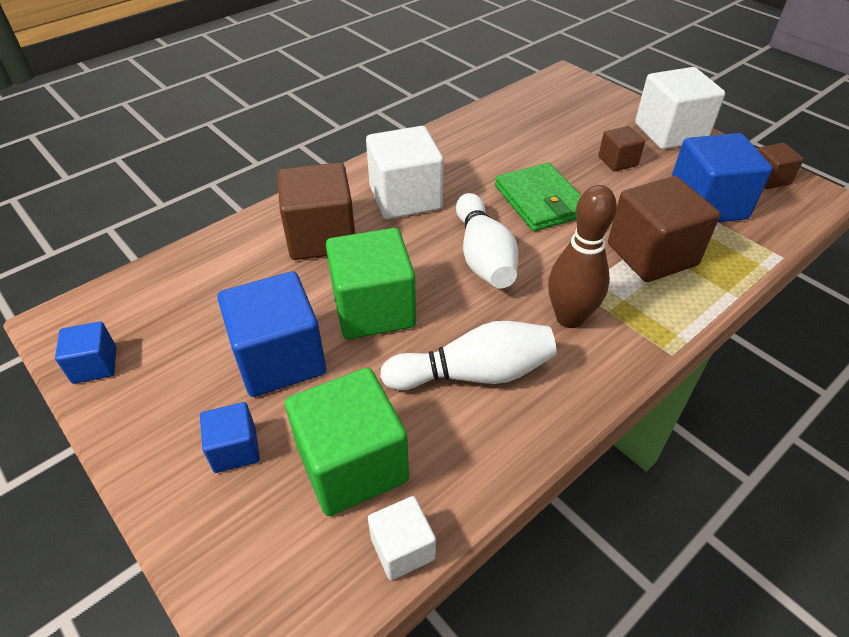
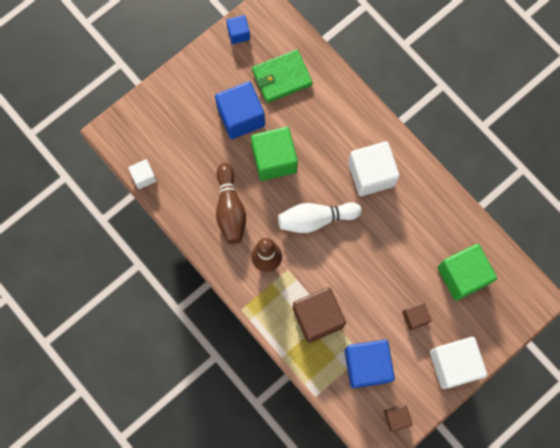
camera: 90 degrees right, 30 degrees up
(235, 449) = (191, 105): blue cube -> none
(321, 237) = (333, 127): brown cube -> none
(352, 464) = (182, 155): green cube -> green cube (462, 275)
(474, 373) = (230, 209): white bowling pin -> brown bowling pin
(541, 201) = (369, 258): green wallet -> green wallet (282, 77)

